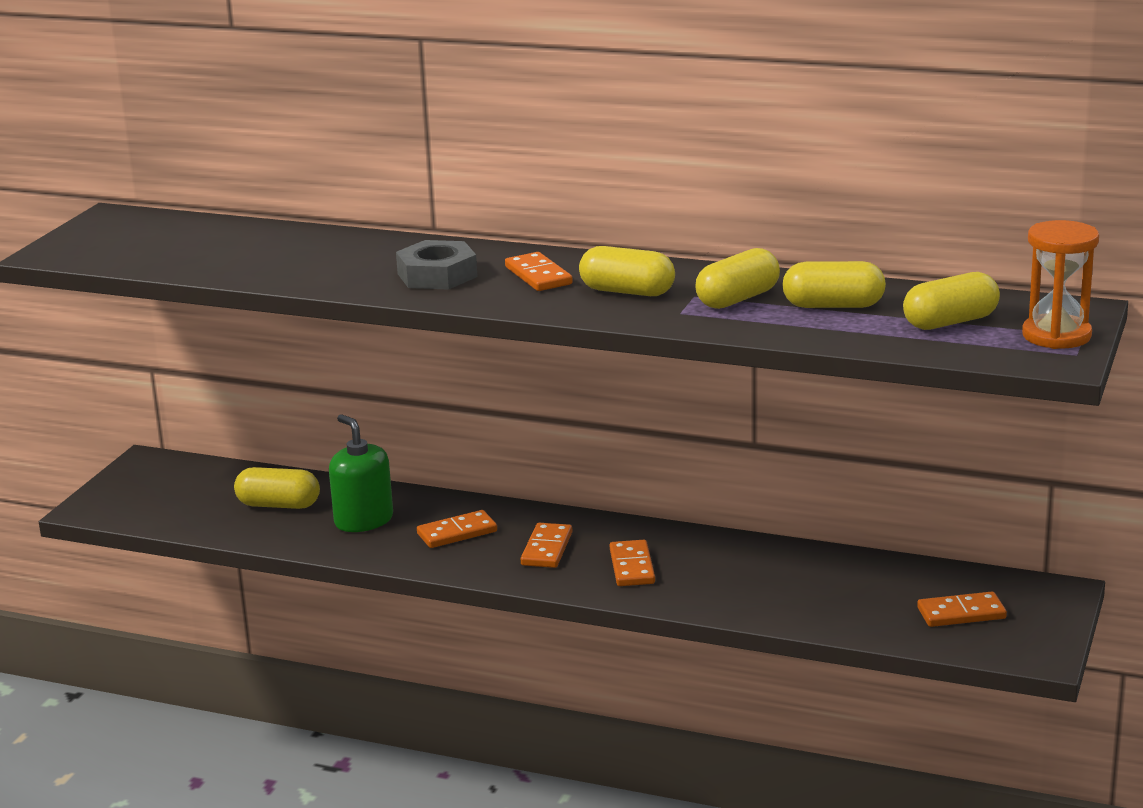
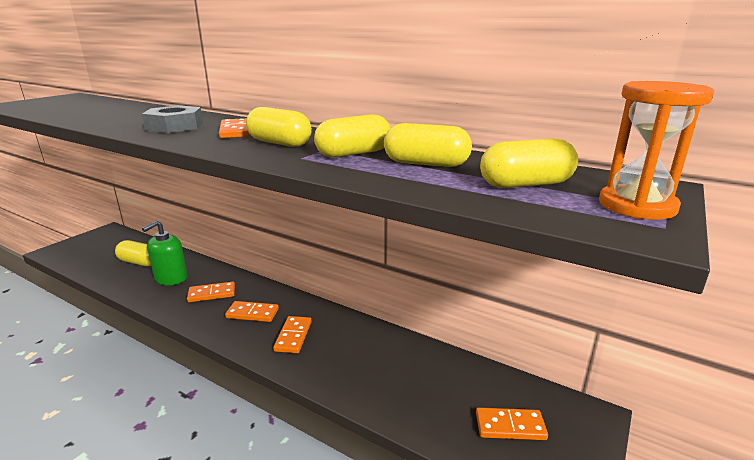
camera: 10 degrees right, 0 degrees up
(363, 520) = (171, 278): green soap dispenser -> green soap dispenser turned 120 degrees counterclockwise
(547, 549) = (252, 313): orange domino -> orange domino turned 75 degrees clockwise

